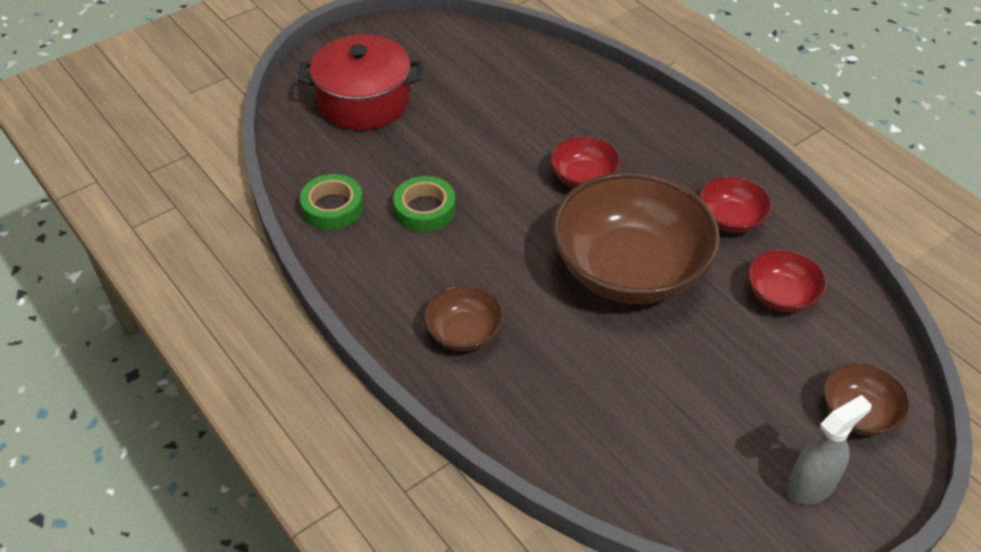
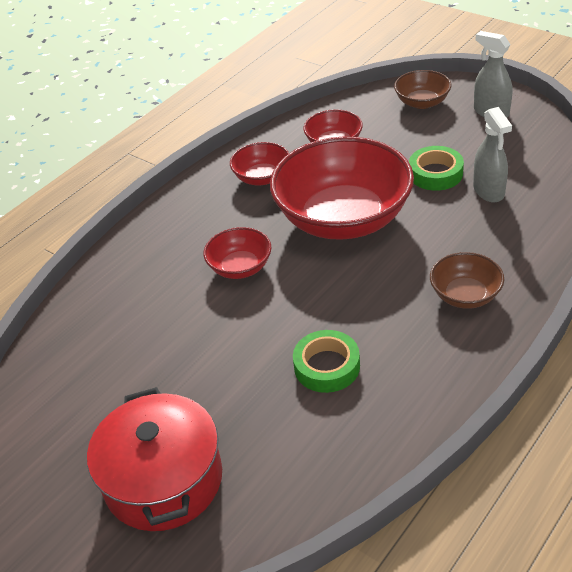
camera: 100 degrees left, 5 degrees down
(332, 207) = (355, 445): green tape -> green tape (435, 173)
(629, 269) = (343, 218): brown bowl -> red bowl
(629, 416) = (489, 191): none -> grey spray bottle

